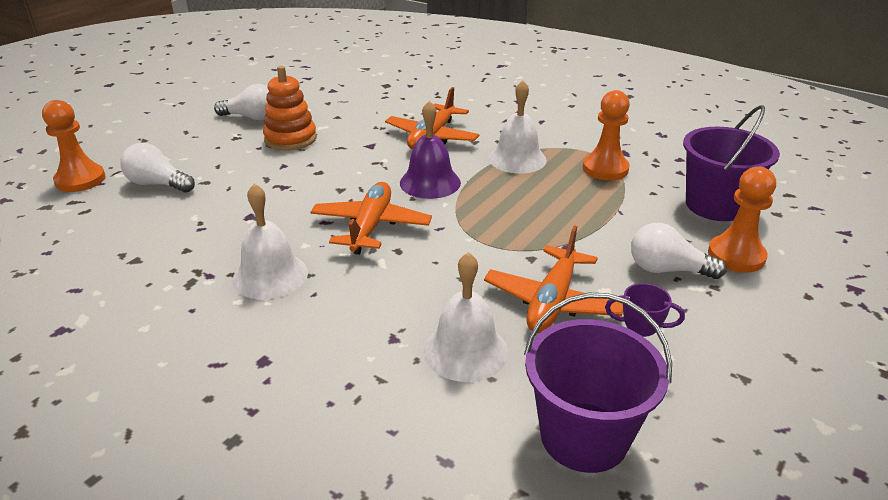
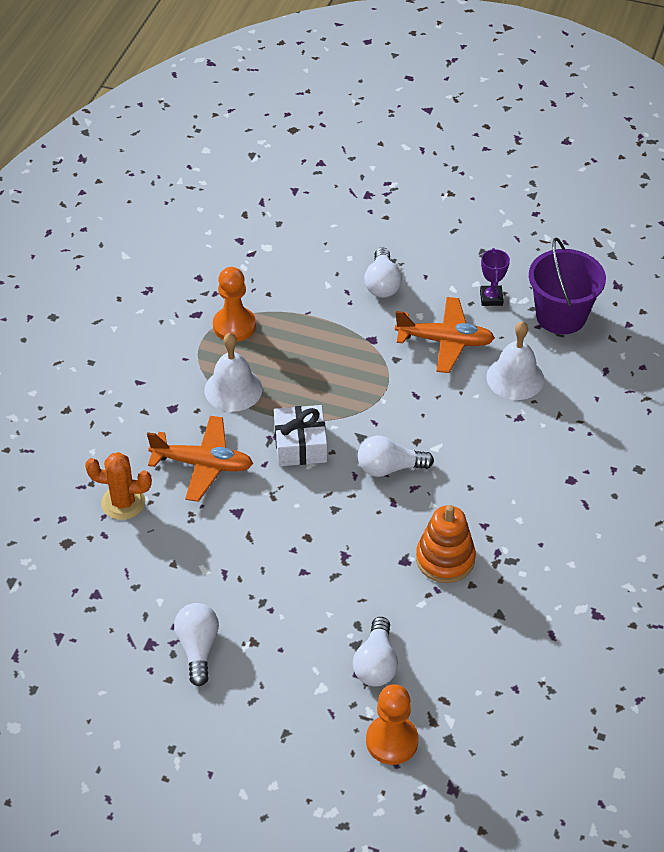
camera: 105 degrees left, 15 degrees up
(270, 275) = (482, 511): white bell -> none
(290, 139) = (243, 587): orange stacking toy -> orange stacking toy (445, 559)
(371, 226) = (389, 468): orange plane -> white light bulb
(411, 105) = (123, 502): none -> orange cactus
(430, 182) = (300, 445): purple bell -> white gift
(715, 205) = (278, 257): purple bucket -> none
(736, 256) = (349, 248): orange pawn -> none

